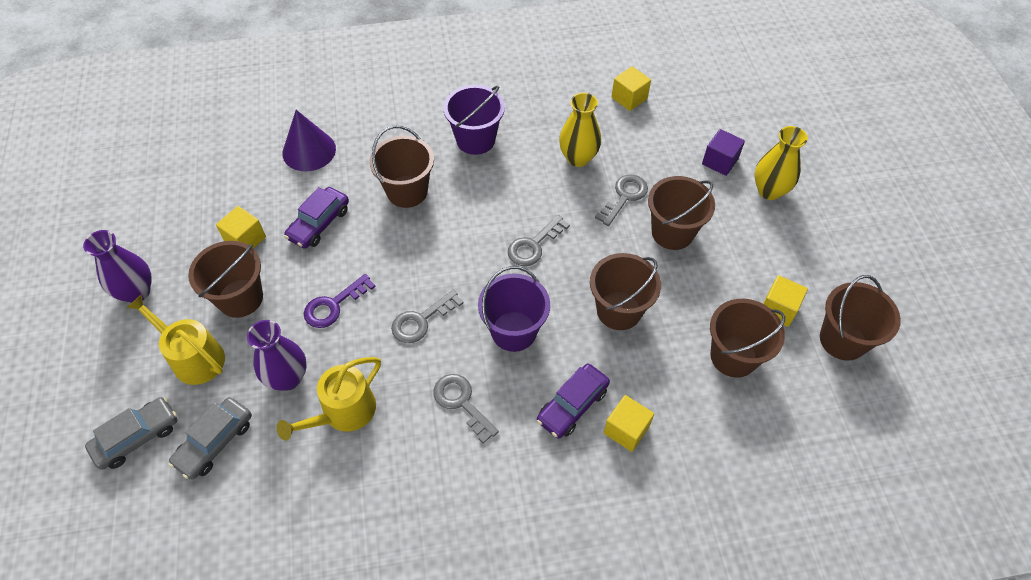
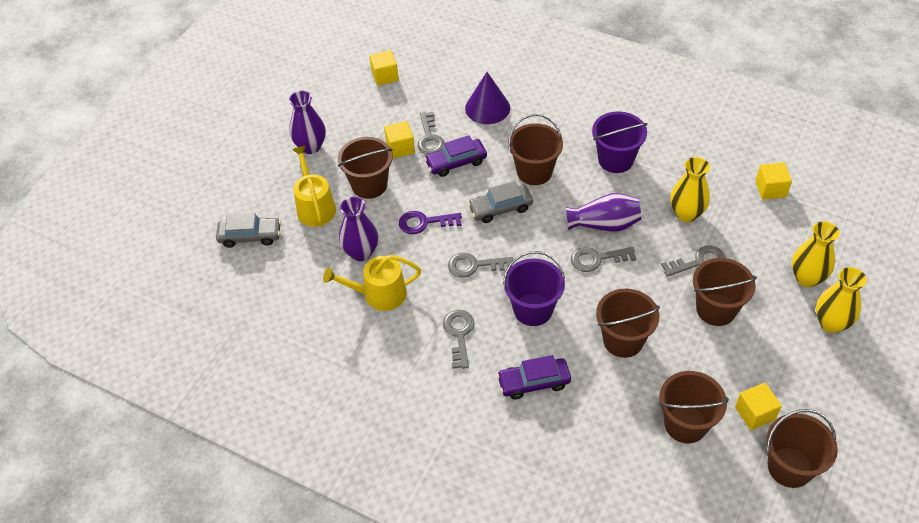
camera: 40 degrees right, 5 degrees down
(215, 442) = (290, 266): grey car -> grey car (500, 208)
(270, 212) = (429, 138): none -> grey key
(514, 208) = (604, 224): none -> purple vase
(626, 430) = (558, 422): yellow cube -> yellow cube (385, 76)
(720, 161) = (807, 278): purple cube -> yellow vase

